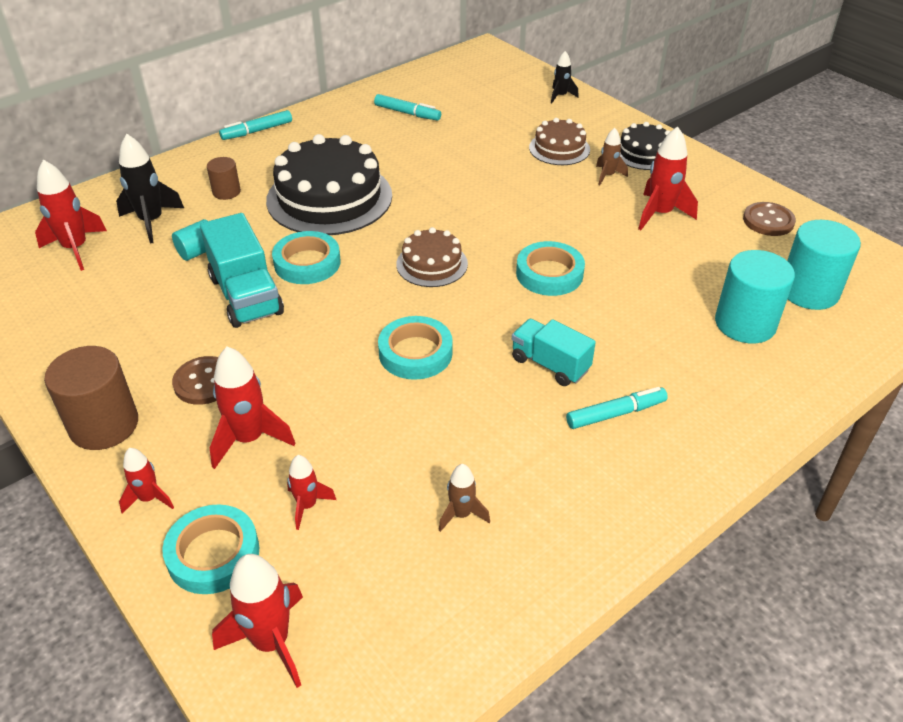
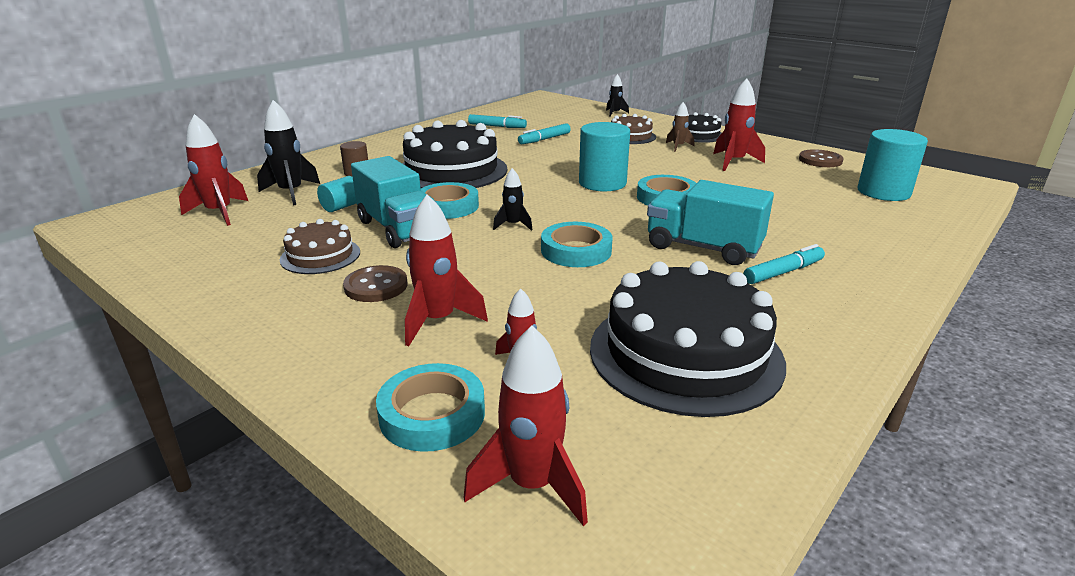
camera: 10 degrees left, 15 degrees down
(104, 425) = (275, 325): brown cylinder -> none
(149, 498) = (342, 376): red rocket -> none
(257, 131) = (372, 141): turquoise marker -> turquoise marker (544, 139)
(365, 303) = (513, 225): none -> black rocket
(432, 264) = (561, 199): brown cake -> brown cake (320, 256)
(461, 514) = (685, 353): brown rocket -> black cake
(550, 364) = (703, 248): turquoise truck -> turquoise truck, size x1.51
(745, 323) = (849, 212): turquoise cylinder -> turquoise cylinder (602, 183)

